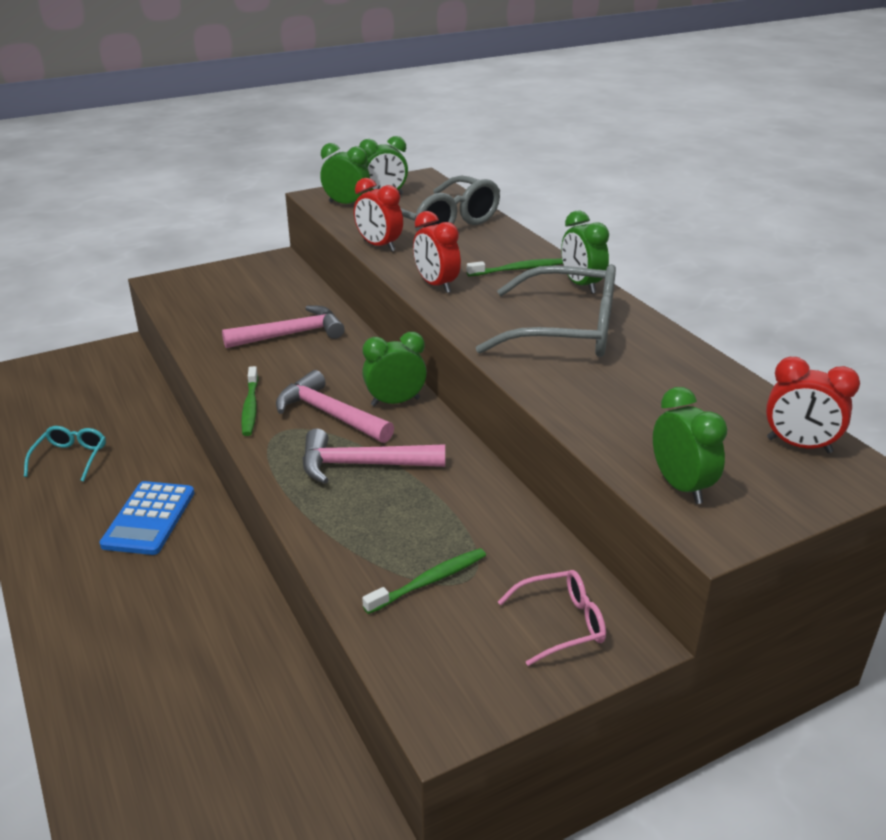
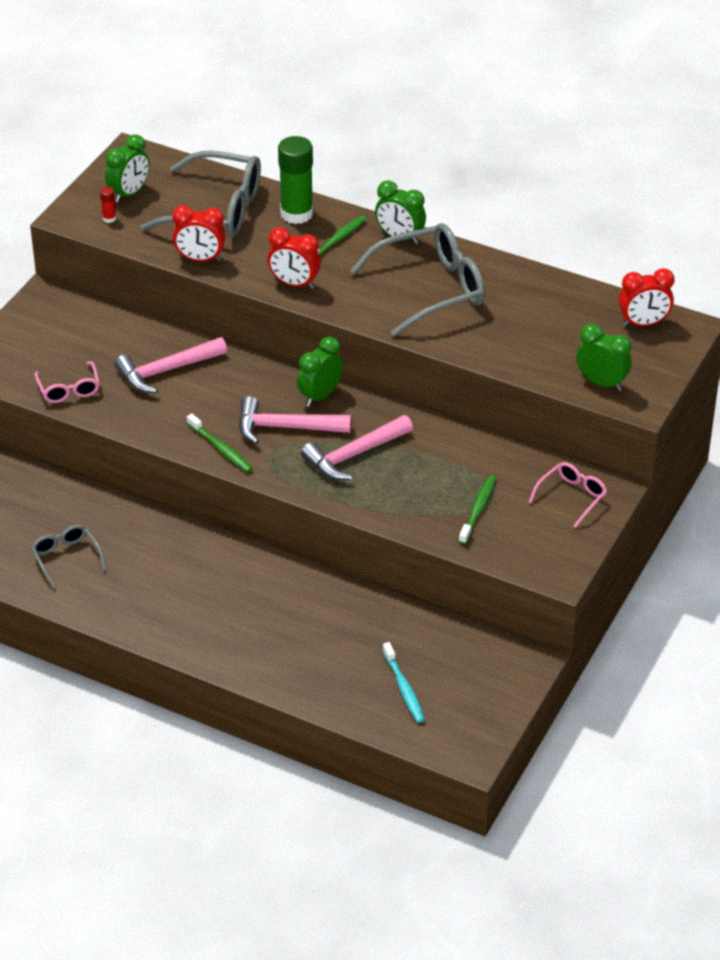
camera: 35 degrees left, 10 degrees up
(70, 458) = (66, 558): turquoise glasses -> grey glasses
(149, 518) = (194, 570): blue calculator -> none
(174, 768) = (404, 688): none -> turquoise toothbrush
(200, 318) = (68, 389): none -> pink glasses
(291, 334) = (166, 371): pink hammer -> pink hammer turned 150 degrees counterclockwise
(346, 204) = (109, 218): green clock -> red glue stick
(504, 243) = (296, 213): none -> green glue stick

